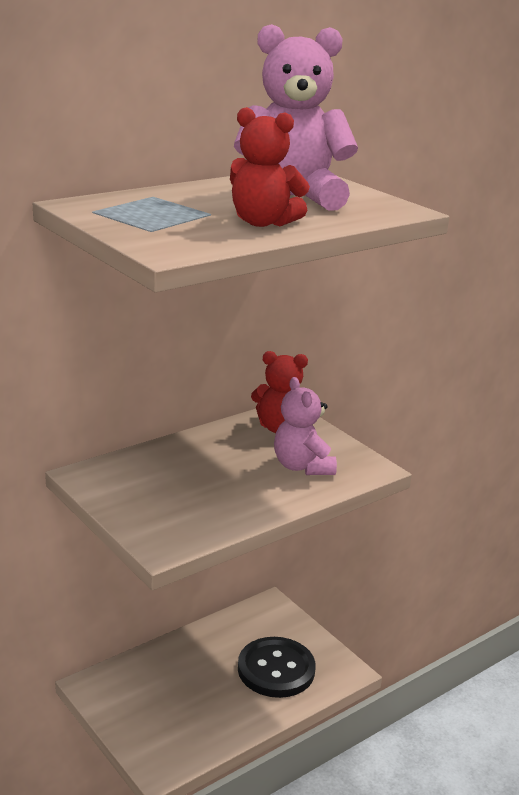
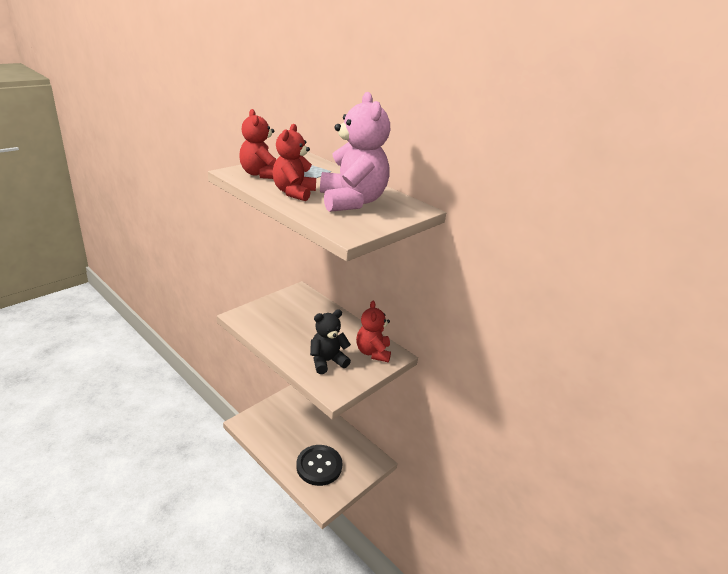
camera: 80 degrees right, 5 degrees up
(176, 236) = (260, 174): none -> red teddy bear
(302, 466) = (327, 361): pink teddy bear -> black teddy bear

